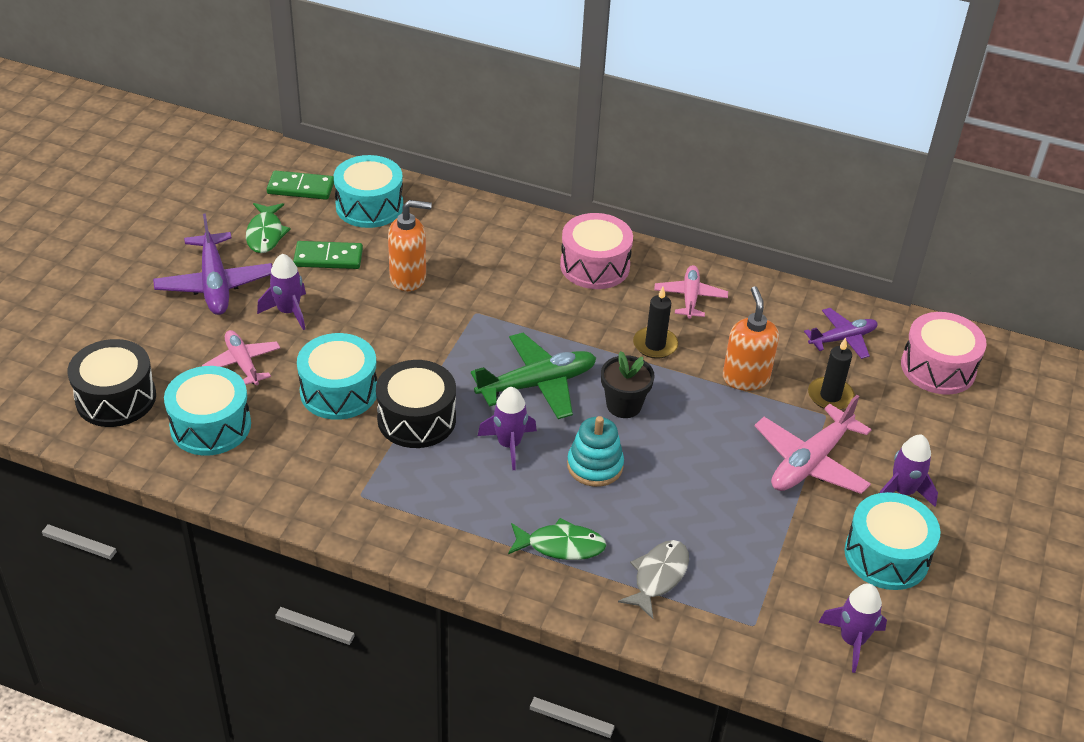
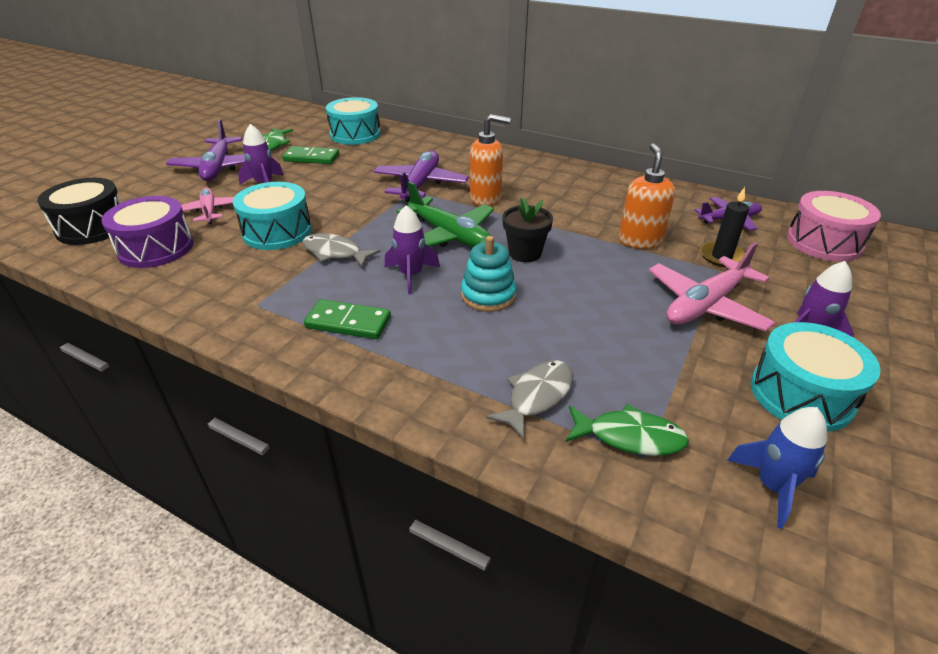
camera: 10 degrees right, 5 degrees down
(210, 426) = (156, 248): turquoise drum -> purple drum
(300, 188) = (311, 125): green domino -> green domino (348, 322)
(408, 278) = (367, 170): orange soap dispenser -> orange soap dispenser (486, 198)
(416, 419) = (335, 253): black drum -> grey fish
(482, 301) = (420, 184): none -> purple plane
(537, 384) = (450, 235): green plane -> green plane turned 60 degrees clockwise
(561, 545) = (437, 359): green fish -> green fish (630, 436)
(595, 266) = (517, 169): pink drum -> none
(655, 345) = (559, 216): black candle -> none
(690, 297) = (593, 189): pink plane -> none
(852, 640) = (772, 486): purple rocket -> blue rocket

